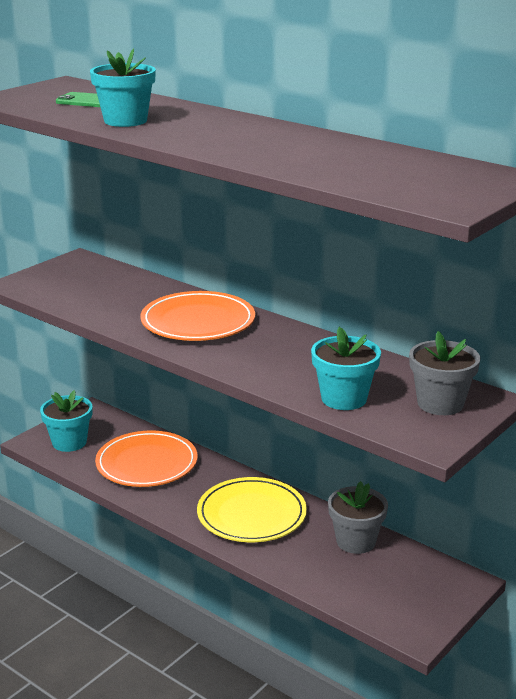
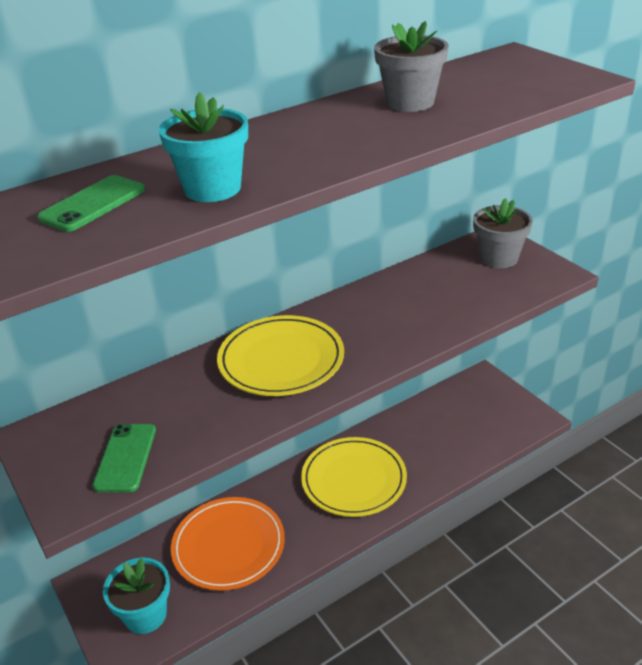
camera: 70 degrees left, 10 degrees up
(64, 290) = (125, 457): none -> green phone
(198, 322) = (281, 360): orange plate -> yellow plate
(344, 398) = (478, 300): turquoise flower pot -> none
(356, 541) = (416, 422): grey flower pot -> grey flower pot (410, 102)

